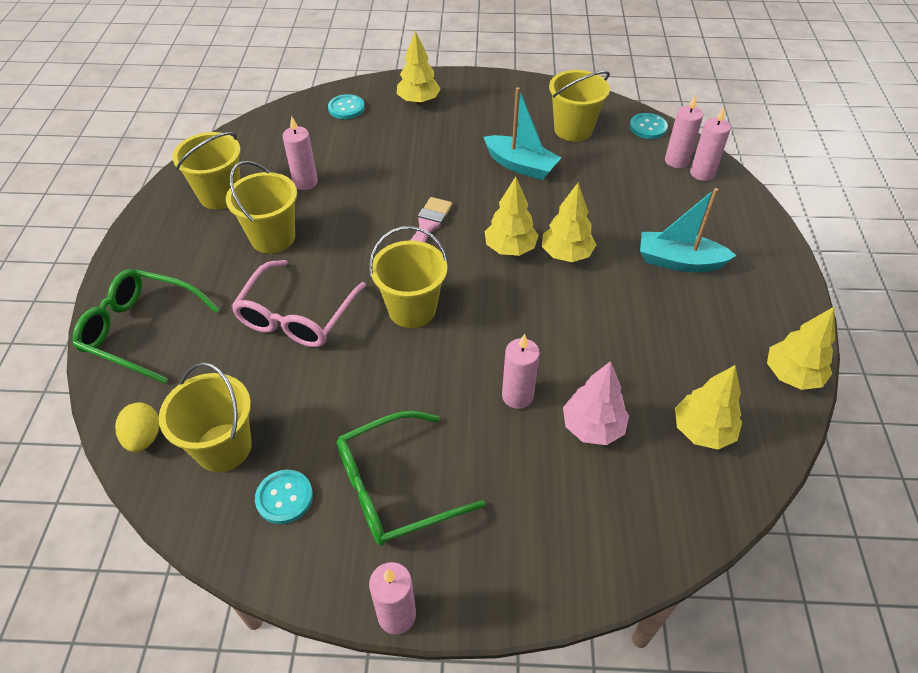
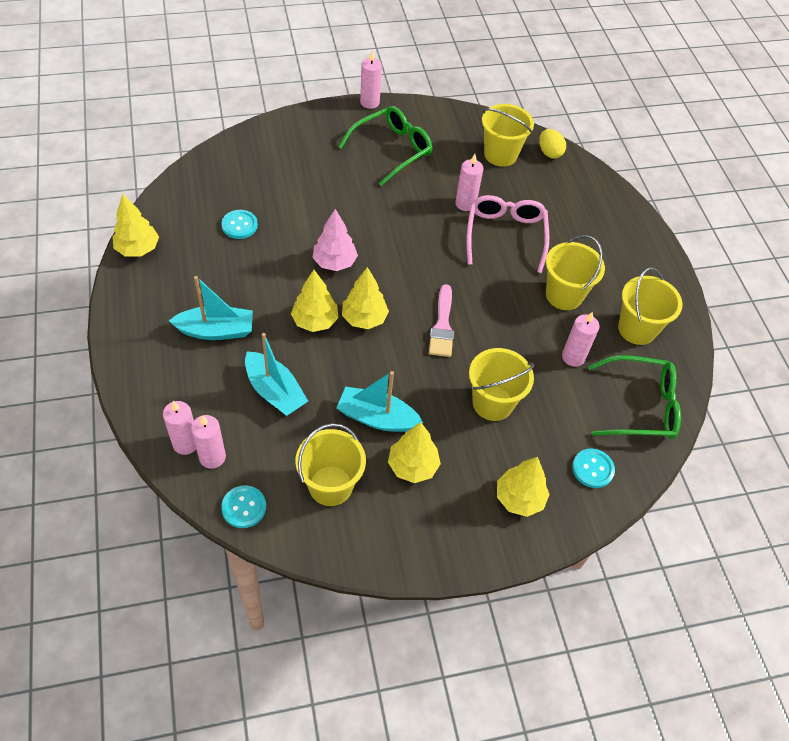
camera: 160 degrees right, 5 degrees up
(142, 330) = (603, 209): green glasses -> green glasses (639, 406)
(284, 497) = (451, 137): turquoise button -> turquoise button (239, 225)
(412, 309) = (425, 253): yellow bucket -> yellow bucket (492, 403)
(517, 396) = (332, 207): pink candle -> pink candle (465, 204)
(592, 427) = (280, 196): pink tree -> pink tree (334, 262)
(616, 199) = (275, 391): none -> turquoise boat
(702, 431) = (207, 204): yellow tree -> yellow tree (412, 466)

